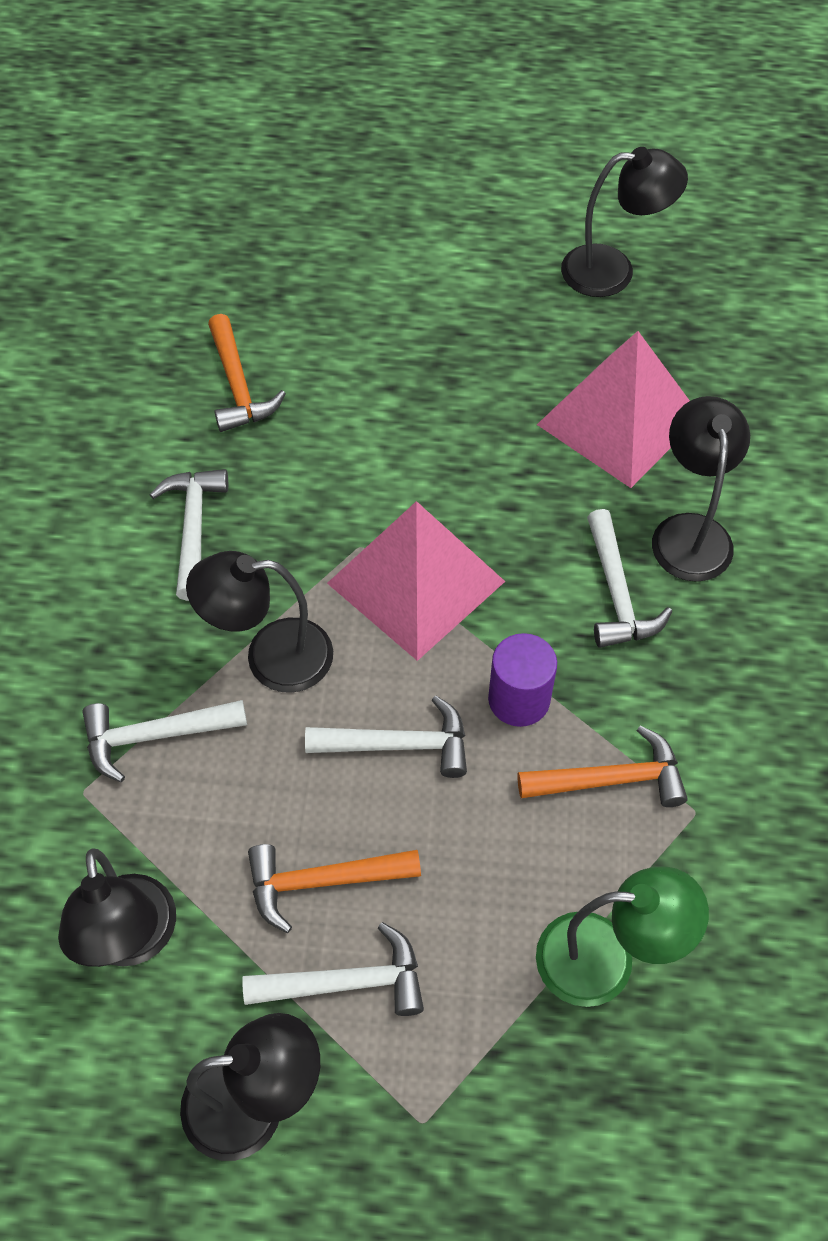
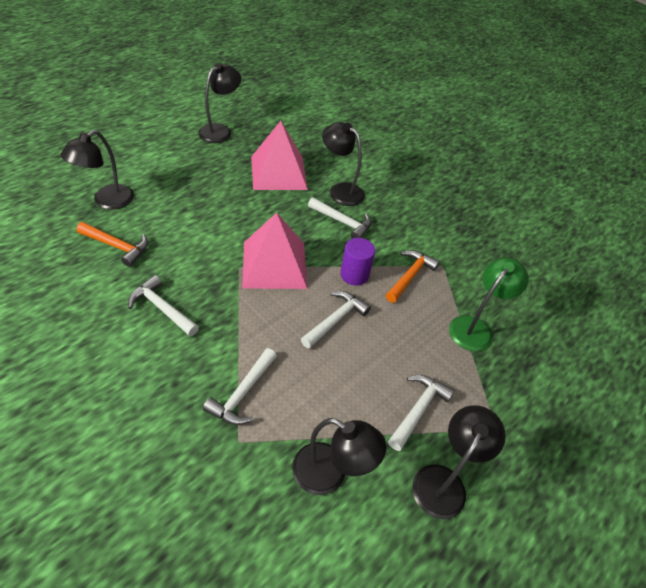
camera: 55 degrees left, 10 degrees down
(271, 657) = (253, 328): black lamp -> black lamp (107, 201)
(323, 881) = (368, 385): orange hammer -> none

